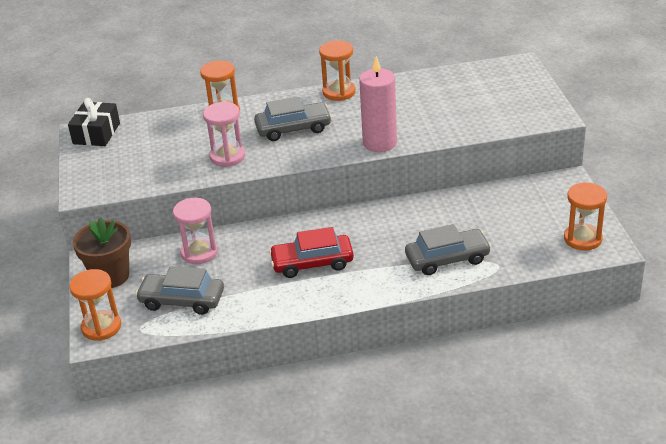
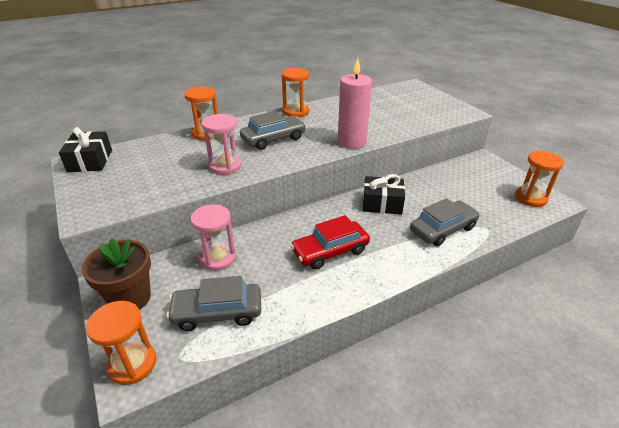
camera: 20 degrees left, 0 degrees up
(399, 220) = (382, 203): none -> black gift

